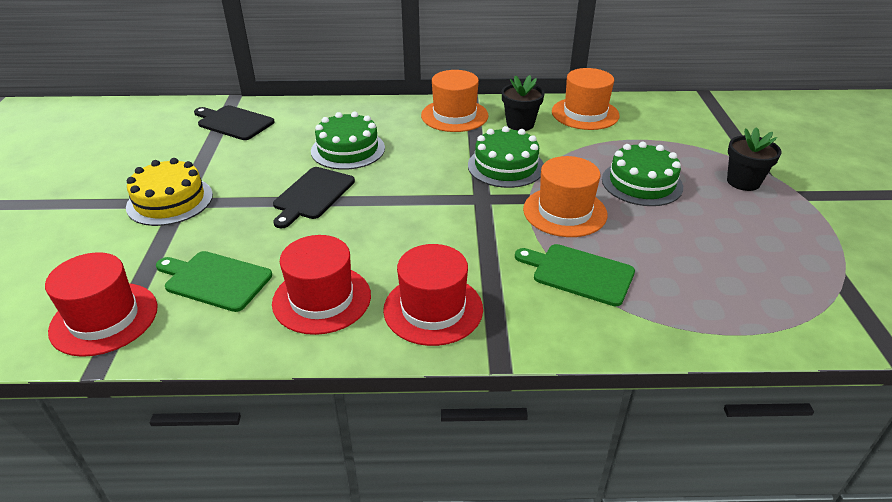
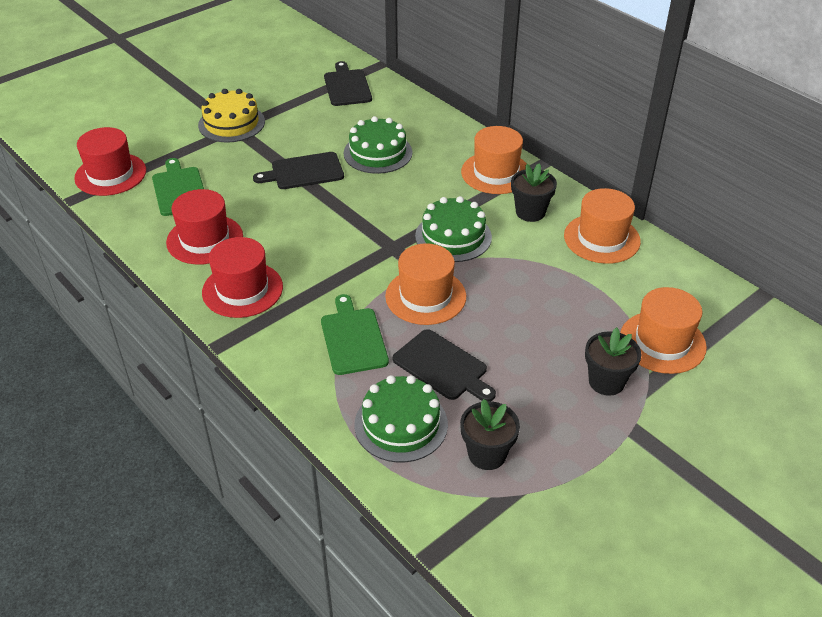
camera: 50 degrees right, 5 degrees up
(642, 183) = (523, 320): green cake -> green cake (401, 424)
(662, 244) = (442, 367): none -> black cutting board
(719, 143) = (662, 342): none -> orange hat
(787, 270) = (487, 454): none -> black flower pot

